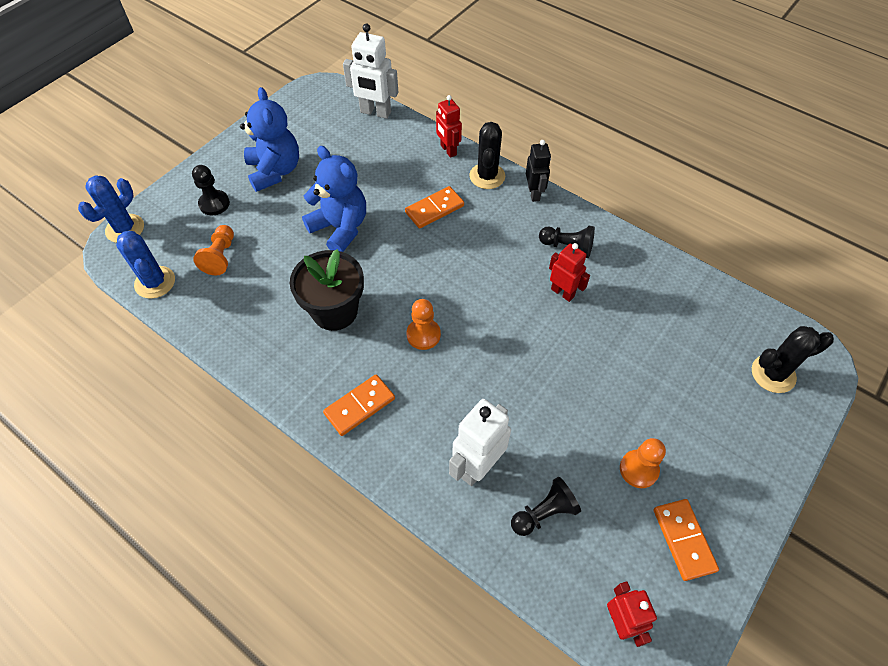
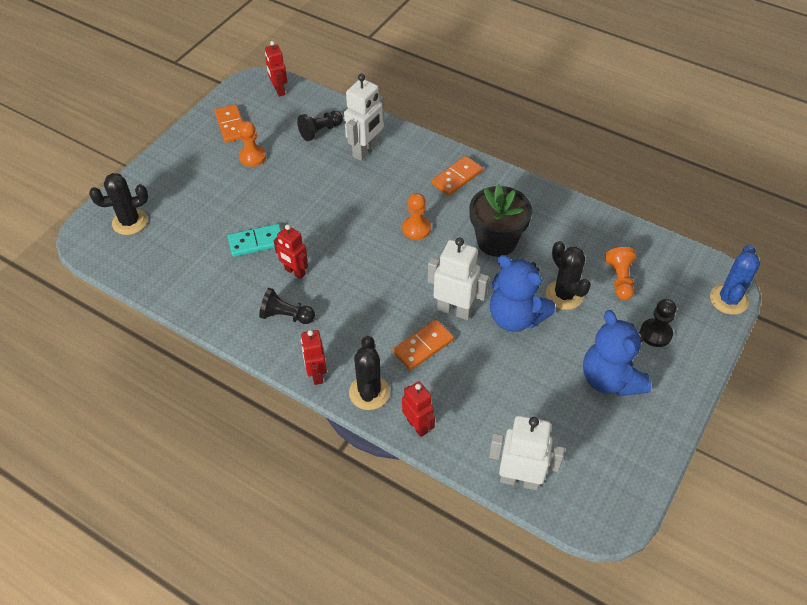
camera: 175 degrees right, 5 degrees down
(155, 282) = (666, 252): blue cactus -> none
(284, 246) = (564, 295): none -> black cactus
(398, 240) = (454, 310): none -> white robot
(534, 193) = (316, 374): black robot -> red robot
(611, 333) = (256, 242): none -> turquoise domino

